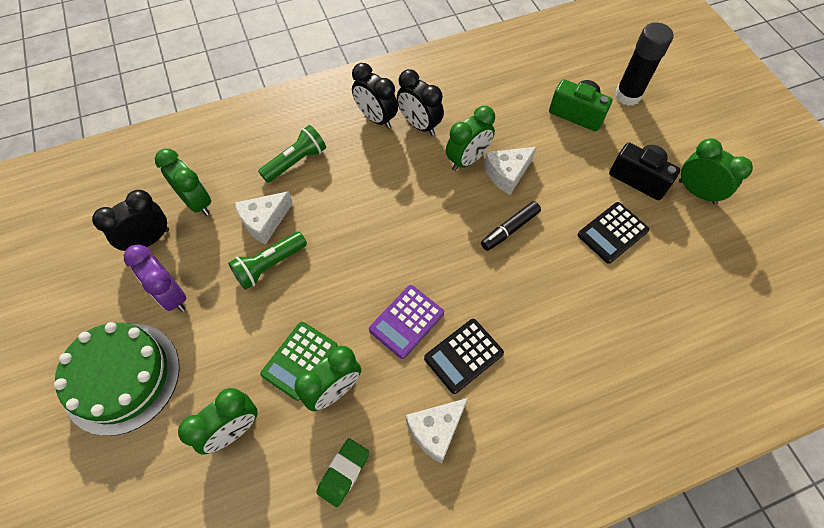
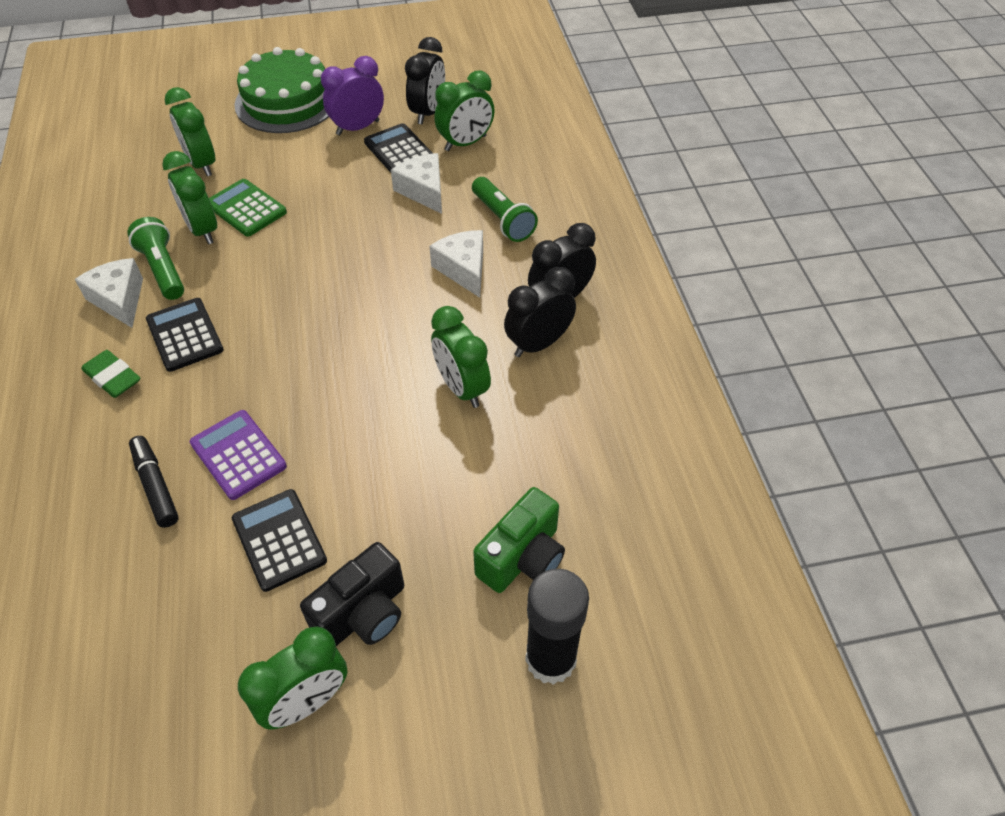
camera: 100 degrees right, 10 degrees down
(149, 240) = (428, 112): black clock -> black clock turned 45 degrees clockwise
(209, 251) = (399, 151): none -> black calculator
(269, 265) = (365, 192): green flashlight -> green flashlight (163, 269)
(343, 472) = (121, 230): green eraser -> green eraser (113, 377)
(406, 321) = (249, 292): purple calculator -> purple calculator (238, 455)
(507, 174) = (424, 430): white cheese -> white cheese (463, 269)
(510, 229) = (331, 414): black marker -> black marker (156, 486)

